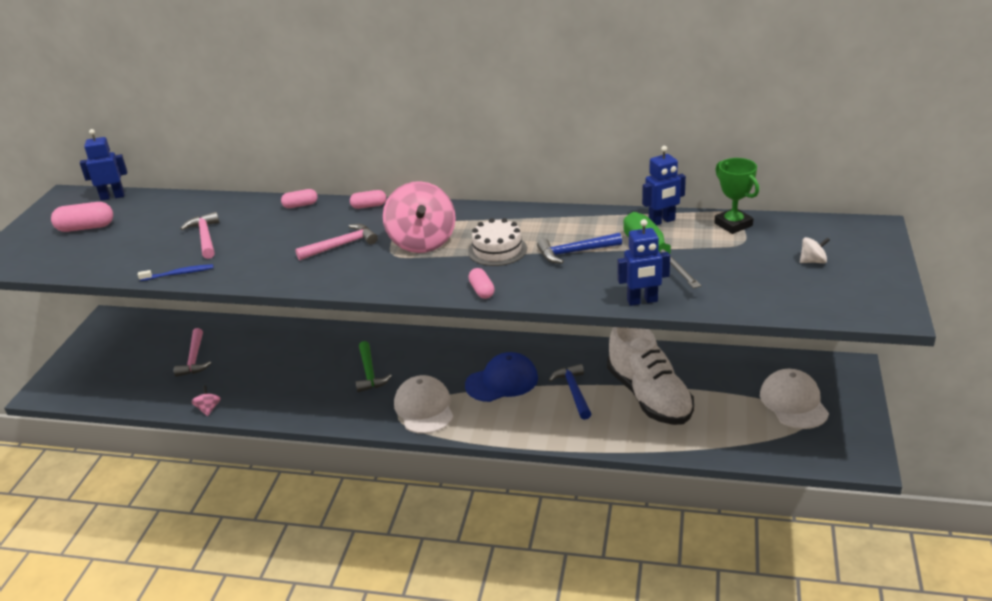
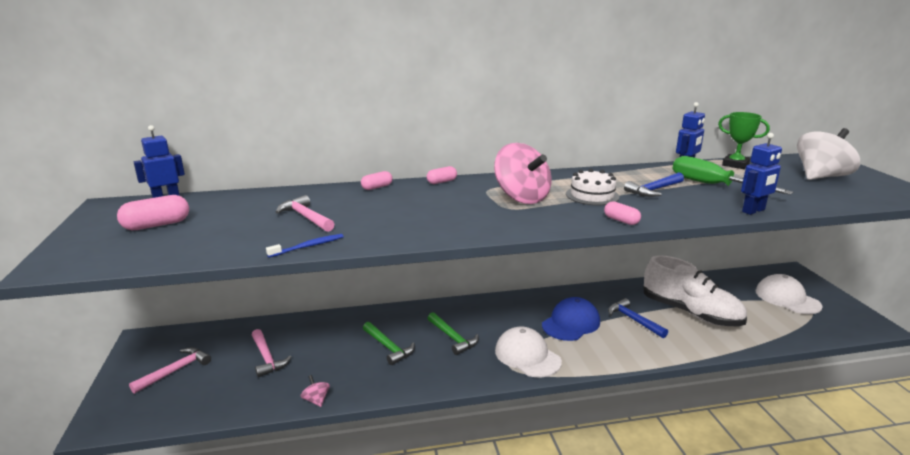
camera: 25 degrees left, 10 degrees down
(303, 371) = (388, 347): none -> green hammer
(341, 245) = (452, 207): pink hammer -> pink hammer (175, 371)
(813, 261) = (821, 177): white spinning top -> white spinning top, size x2.36

